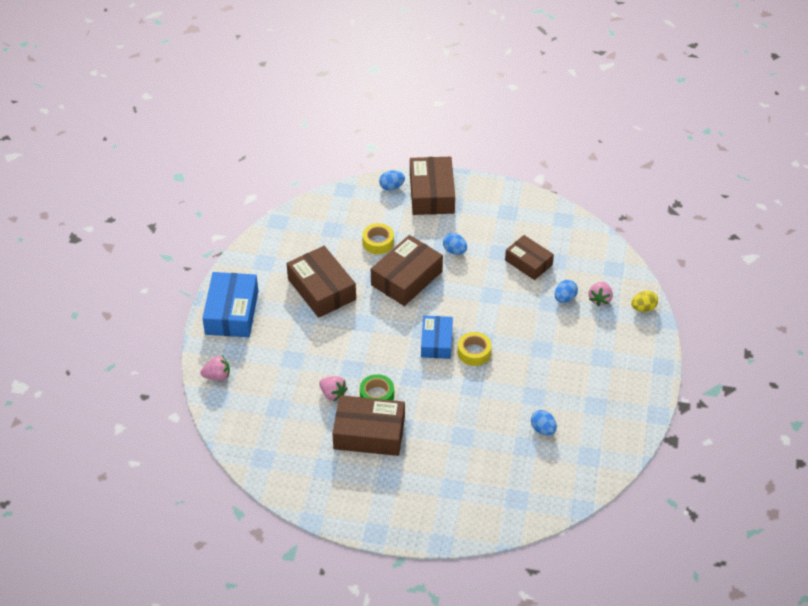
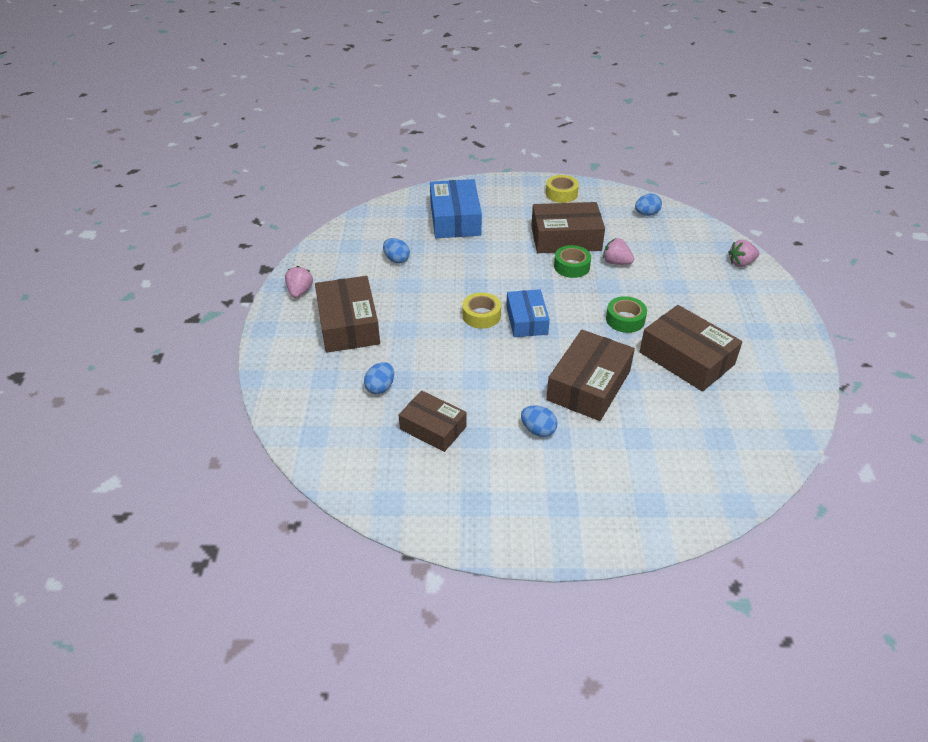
camera: 170 degrees right, 5 degrees down
(232, 312) = (772, 320): blue box -> blue box (455, 219)
(353, 331) = (625, 319): none -> green tape
(378, 242) = (647, 427): yellow tape -> yellow tape (561, 193)
(391, 187) = (669, 521): blue egg -> blue egg (646, 214)
(431, 194) = (602, 518): brown box -> brown box (348, 324)
(600, 299) = (334, 392): pink strawberry -> pink strawberry (300, 291)
(643, 308) = (278, 389): yellow egg -> none

